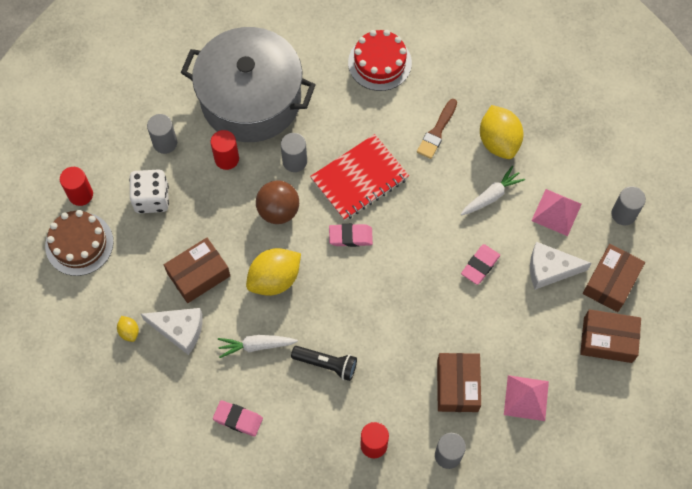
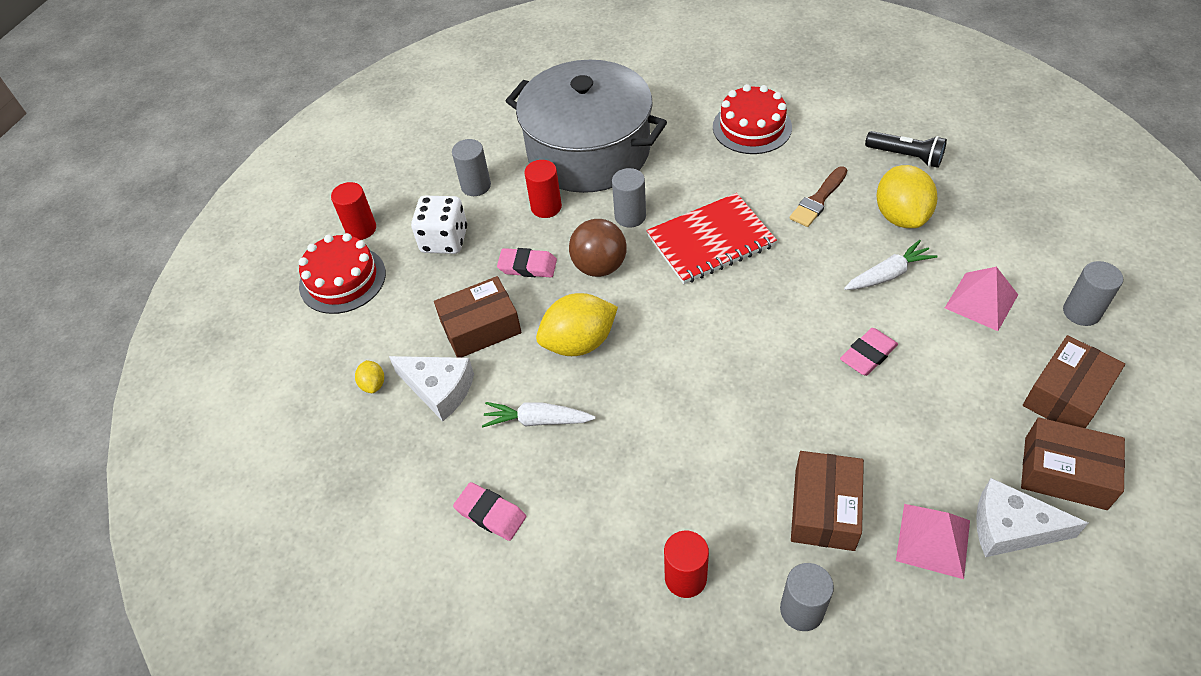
camera: 15 degrees right, 15 degrees down
(79, 244) = (342, 279): brown cake -> red cake
(326, 364) = (631, 456): black flashlight -> black flashlight (905, 156)
(350, 236) = (689, 303): pink eraser -> pink eraser (527, 266)
(550, 269) = (972, 369): white cheese -> white cheese (1011, 528)

